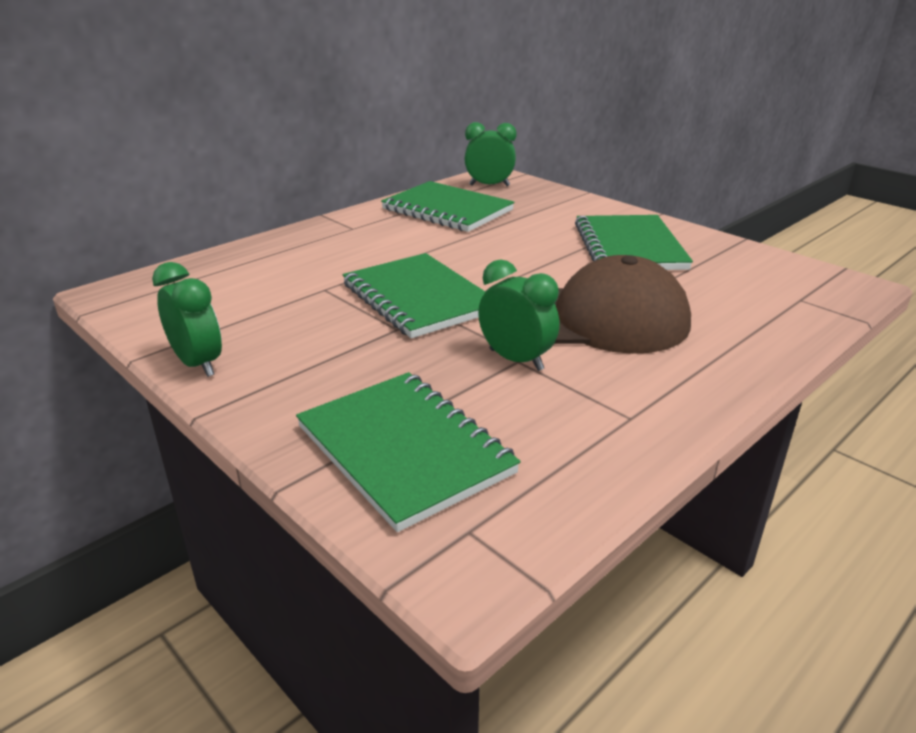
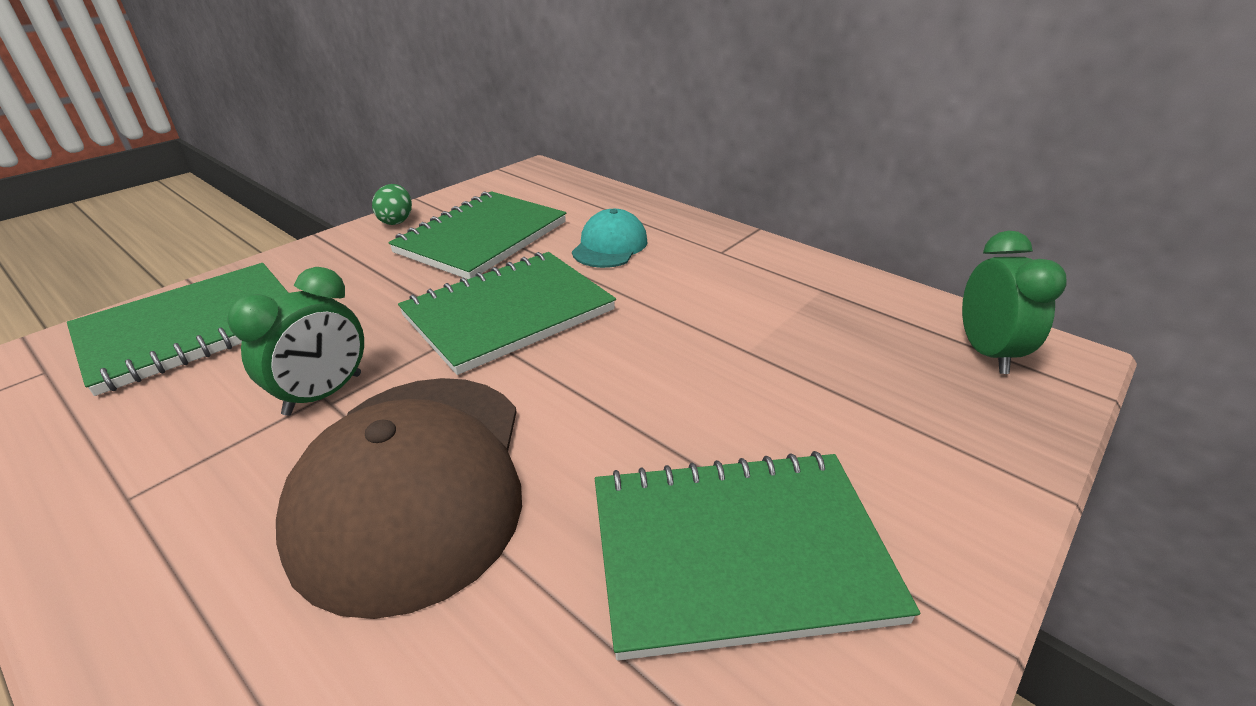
camera: 85 degrees right, 5 degrees up
(198, 364) = (396, 221): green clock -> green egg
(323, 262) = (610, 246): none -> turquoise cap
(447, 210) = (828, 316): green notebook -> green notebook (482, 238)

